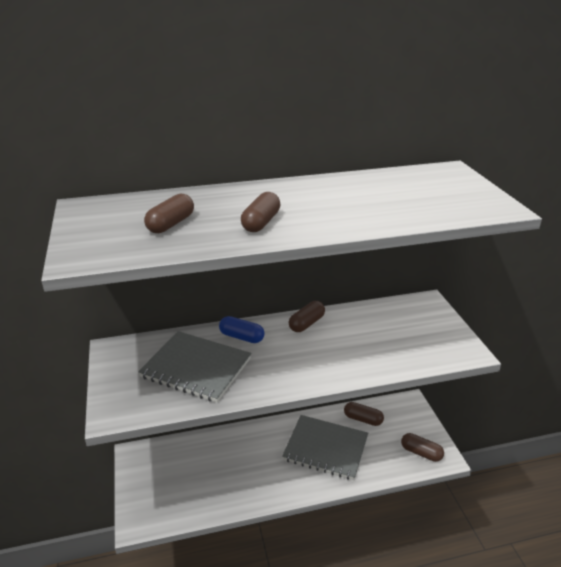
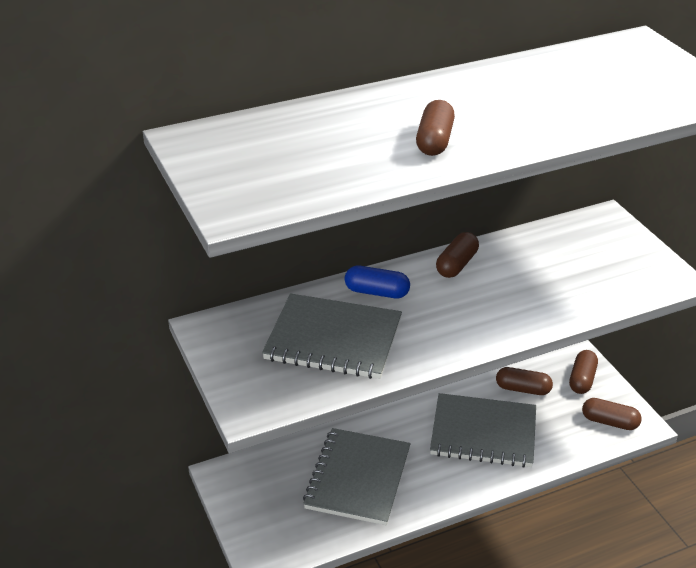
camera: 10 degrees left, 5 degrees up
(171, 224) = (321, 153): brown capsule -> brown capsule (582, 379)
(226, 470) = (358, 478): none -> grey notebook

